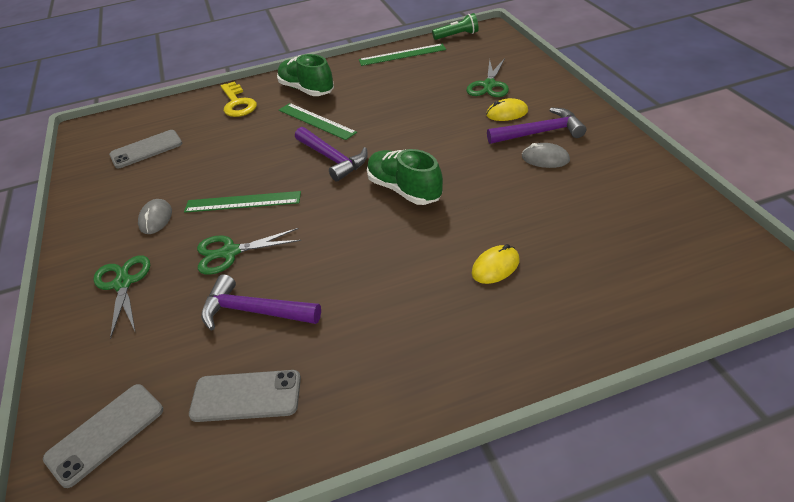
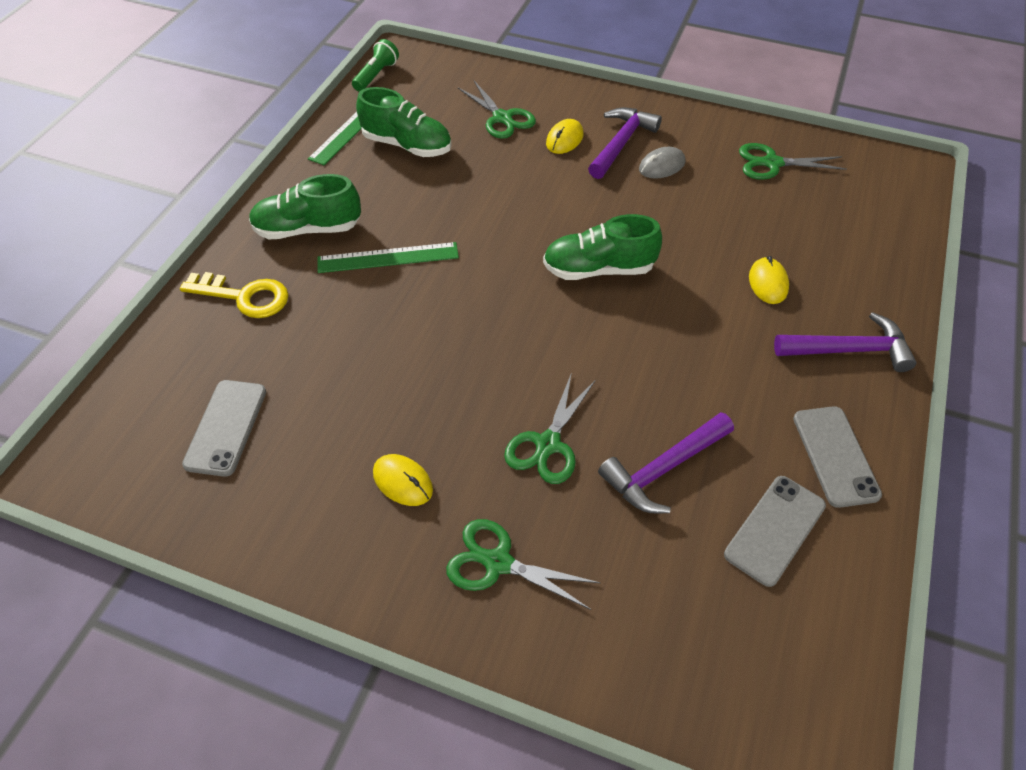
camera: 55 degrees left, 10 degrees up
(105, 434) = (731, 668): grey phone -> grey phone (835, 456)
(156, 219) = (403, 482): grey mouse -> yellow mouse
(243, 202) = (467, 392): green ruler -> none
(332, 159) = (479, 286): purple hammer -> purple hammer (849, 350)
(414, 75) = (407, 145): none -> green shoe
(635, 201) = (772, 163): none -> green scissors

